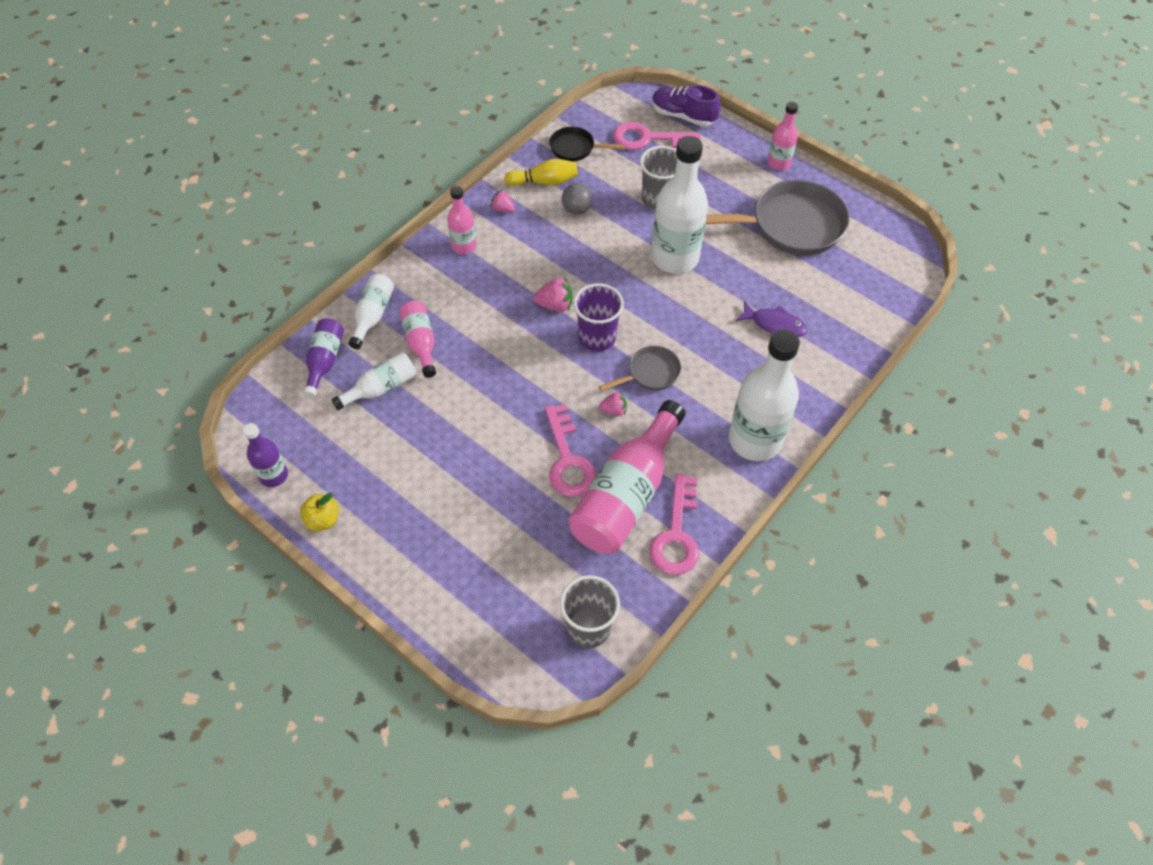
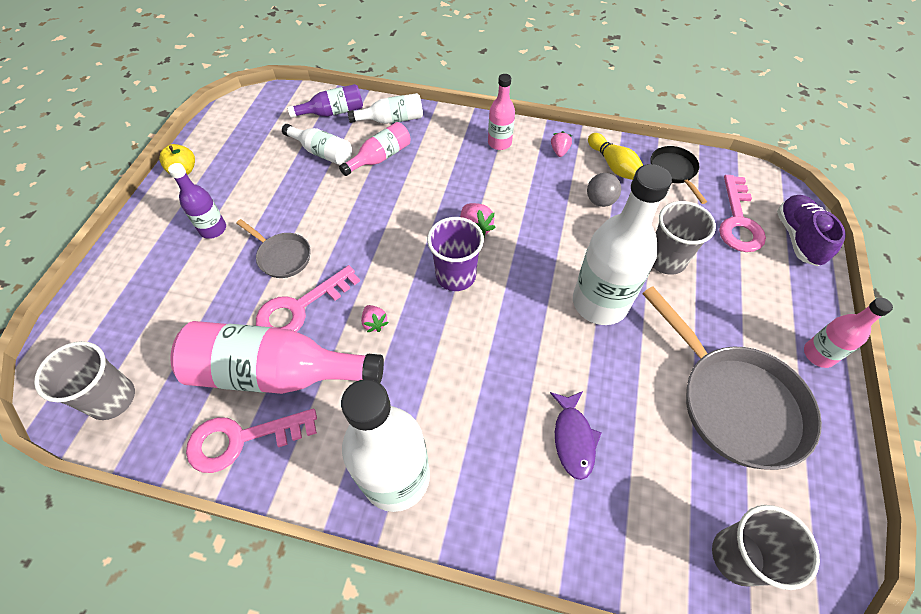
camera: 65 degrees right, 0 degrees up
(274, 475) = (216, 129): purple bottle -> purple bottle (213, 229)
(648, 139) = (738, 221): pink key -> pink key turned 150 degrees counterclockwise
(650, 373) = (436, 337): grey pan -> grey pan (282, 256)
(885, 279) = (738, 556): none -> grey cup

